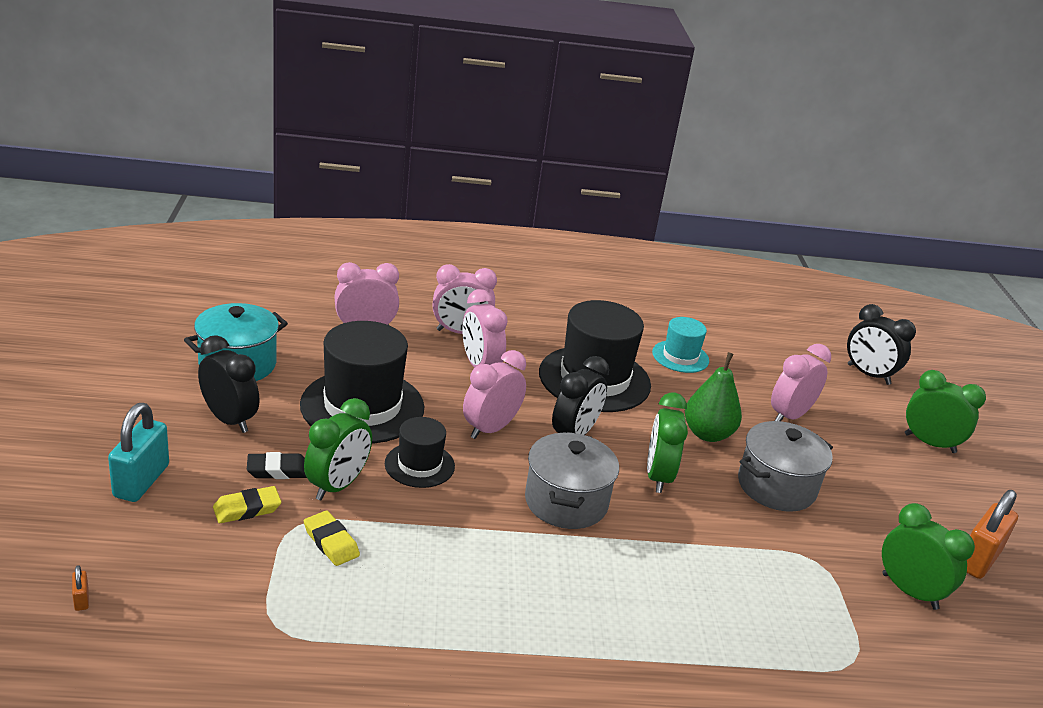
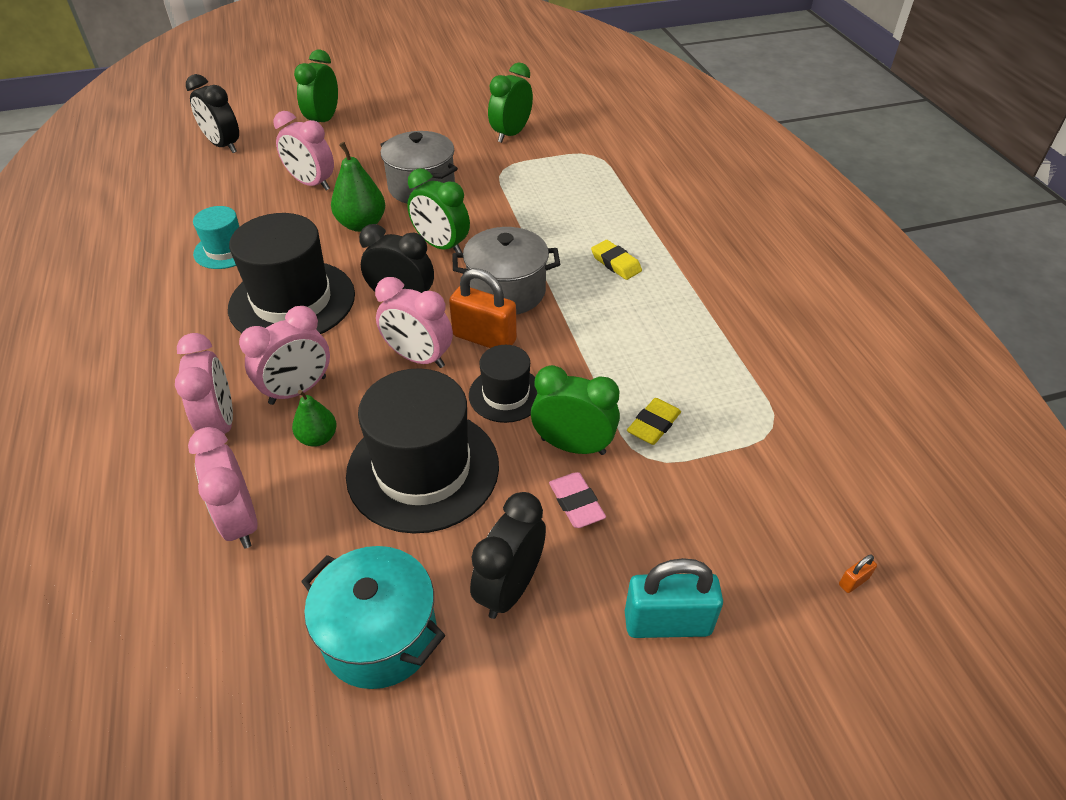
camera: 100 degrees left, 15 degrees up
(247, 509) = (650, 505): yellow eraser -> yellow eraser (615, 263)
(278, 470) = (576, 503): black eraser -> pink eraser
(423, 368) = (318, 438): none -> green pear
(658, 476) = (441, 246): green clock -> green clock turned 45 degrees clockwise
(868, 374) = (223, 145): black clock -> black clock turned 105 degrees clockwise
(978, 560) = (460, 109): orange padlock -> orange padlock (484, 338)

